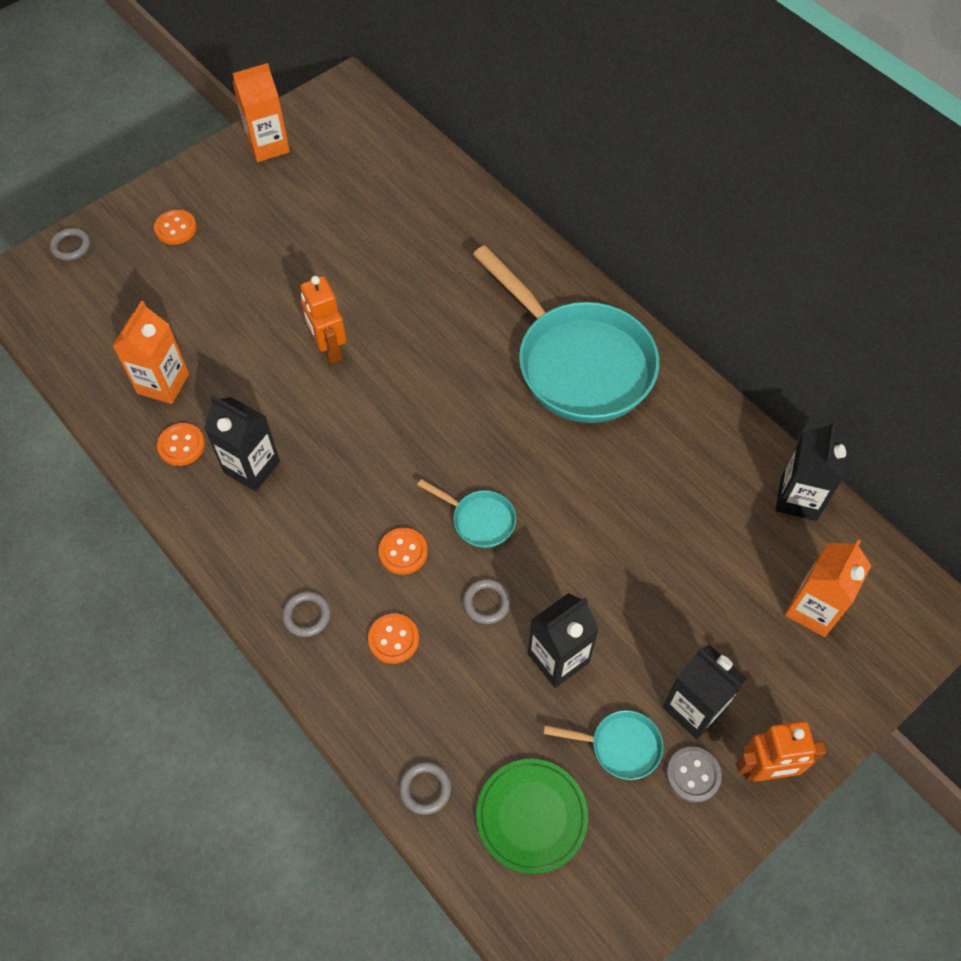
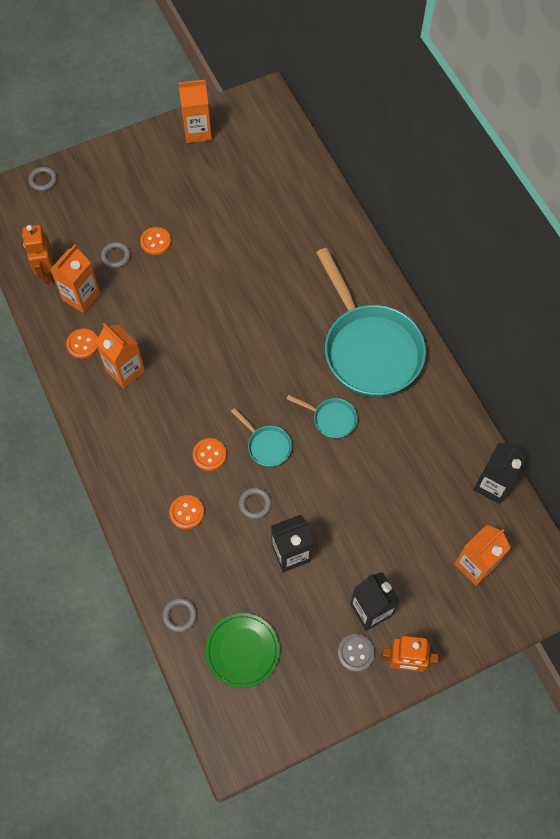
camera: 15 degrees right, 5 degrees up
(176, 228) = (117, 182): orange button -> orange button (155, 242)
(252, 467) = (125, 371): black carton -> orange carton
(307, 615) = (135, 482): grey ring -> grey ring (116, 256)
(329, 349) = (199, 298): orange robot -> orange robot (46, 271)
(620, 746) = (313, 621): turquoise pan -> turquoise pan (331, 419)

